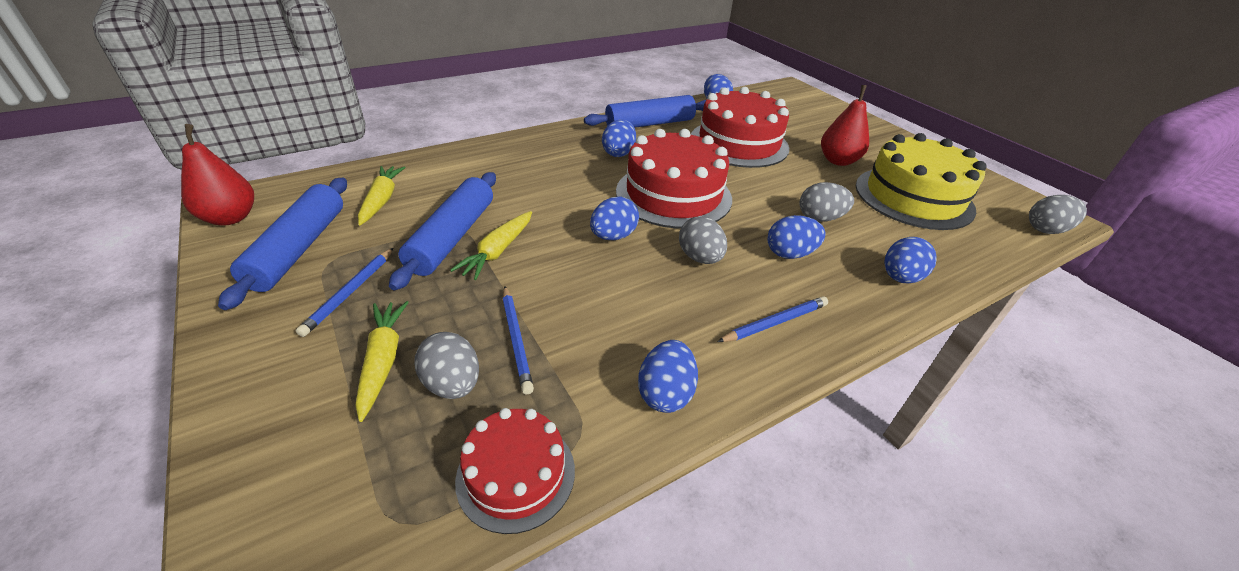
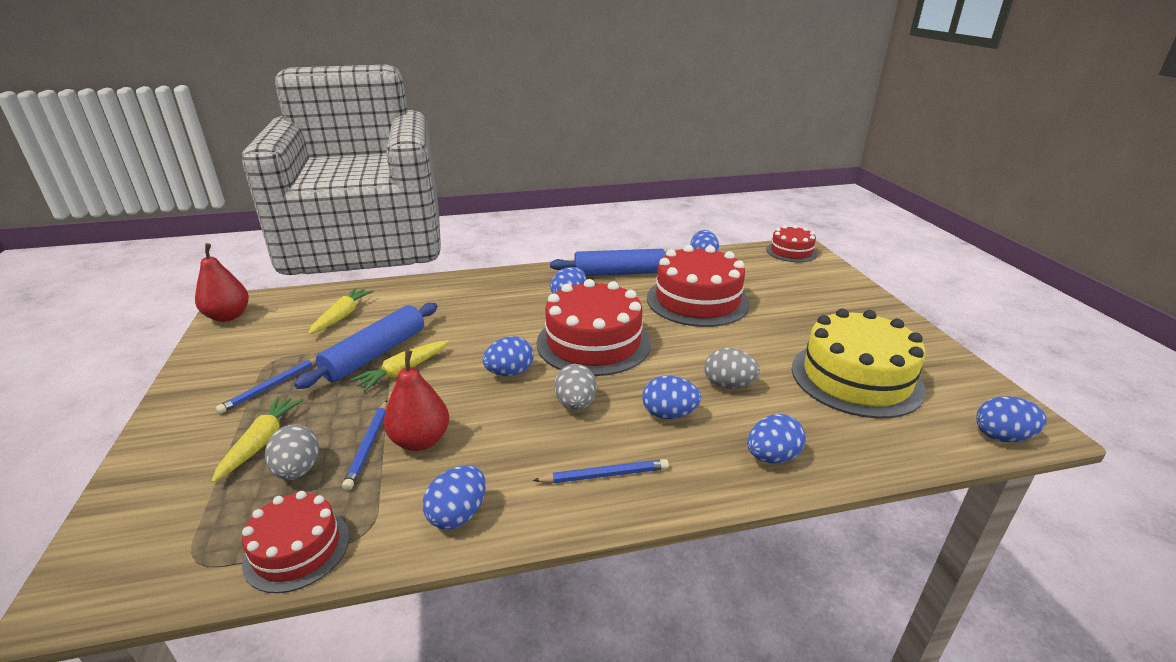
camera: 20 degrees right, 10 degrees down
(298, 248) = (259, 346): blue rolling pin -> none
(785, 91) = (791, 252): none -> red cake
(838, 161) = (795, 330): red pear -> red pear (420, 441)
(1046, 230) = (1002, 436): grey egg -> blue egg

